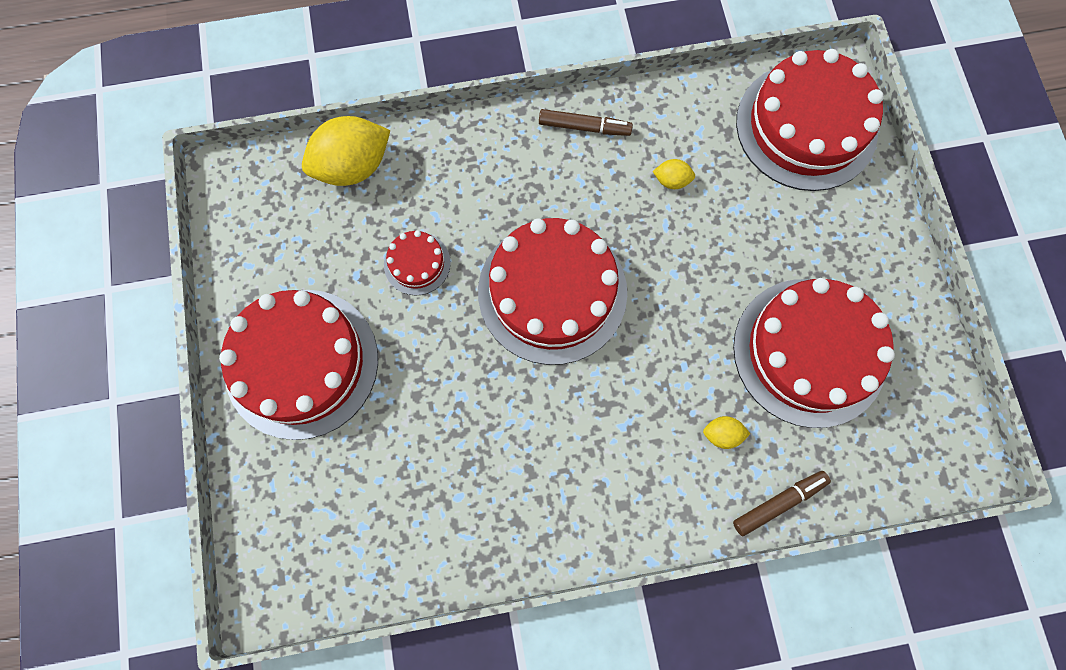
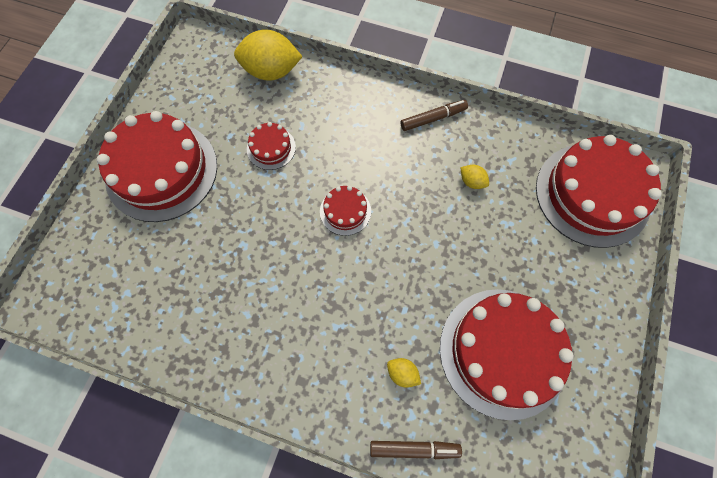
camera: 30 degrees right, 5 degrees down
(552, 292) = (345, 211): red cake -> red cake, size x0.45
(584, 127) = (432, 118): brown marker -> brown marker turned 60 degrees counterclockwise

